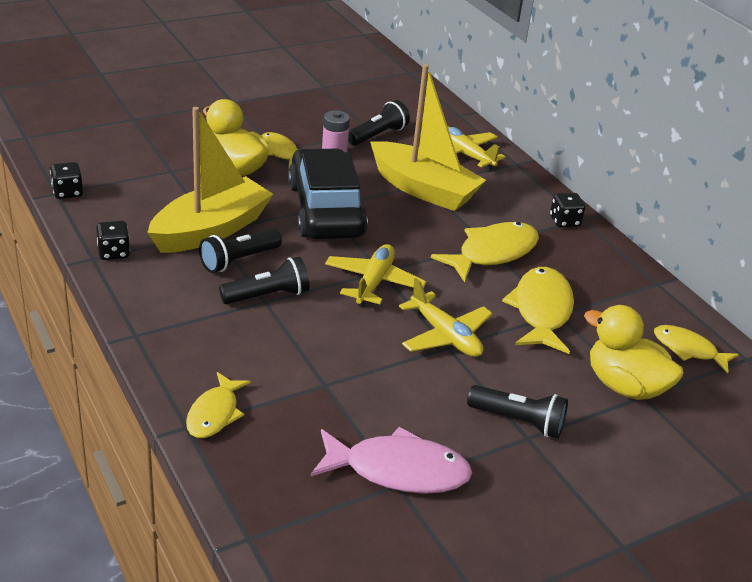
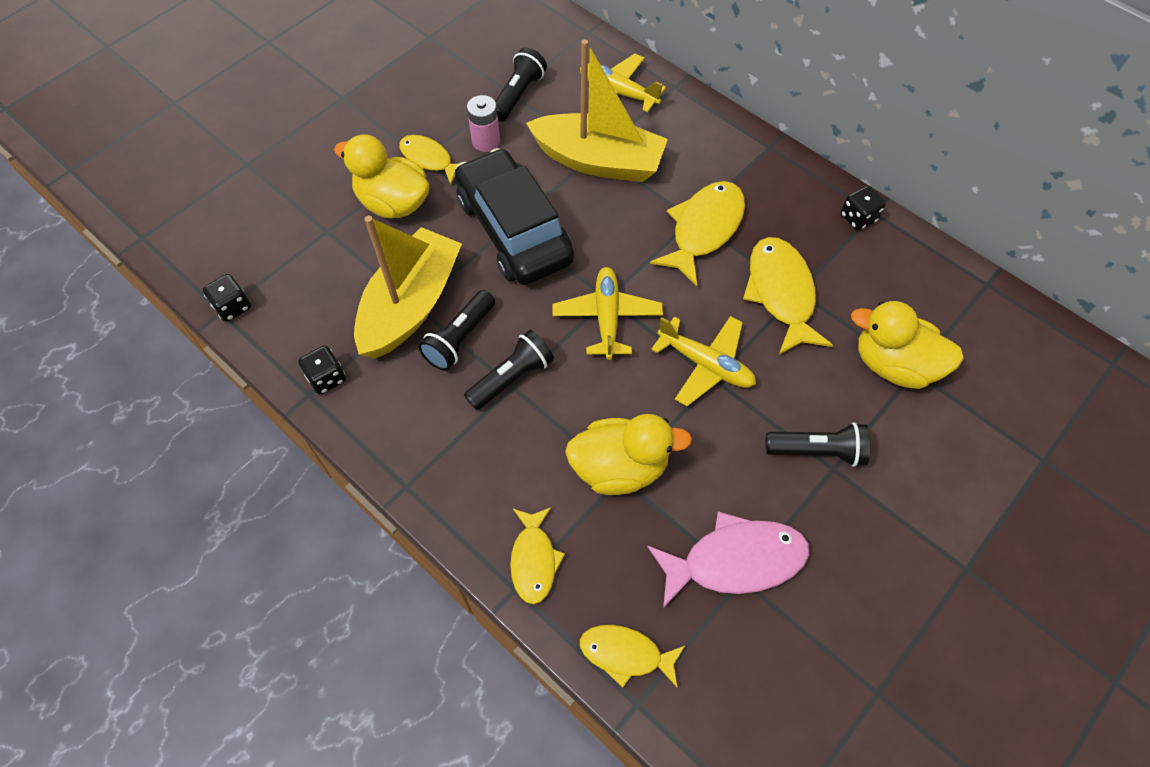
camera: 15 degrees left, 25 degrees up
(328, 378) = (619, 467): none -> yellow duck
(564, 221) = (754, 156): black dice -> black dice (858, 218)
(688, 350) = (932, 293): yellow fish -> yellow fish (625, 654)

